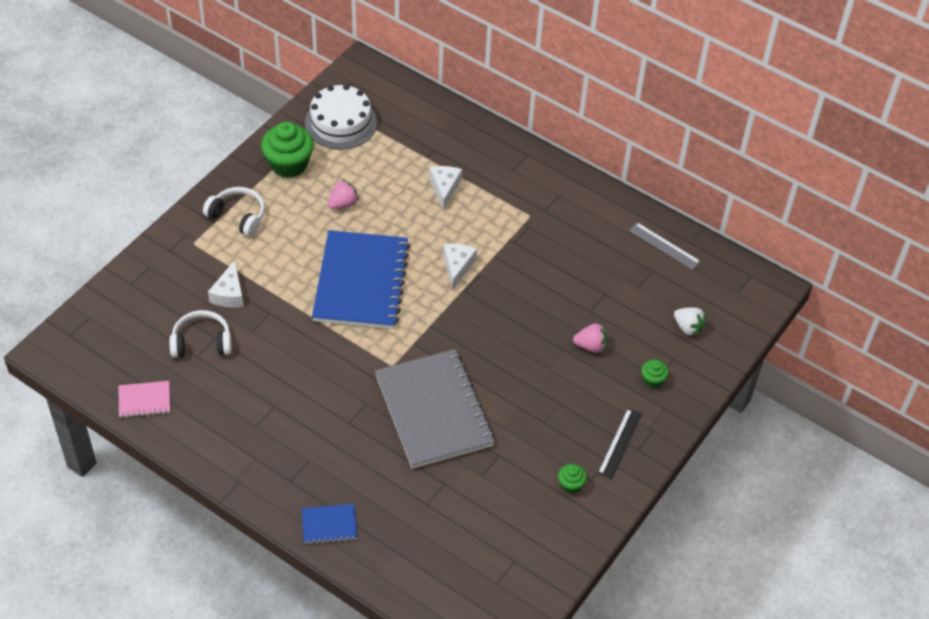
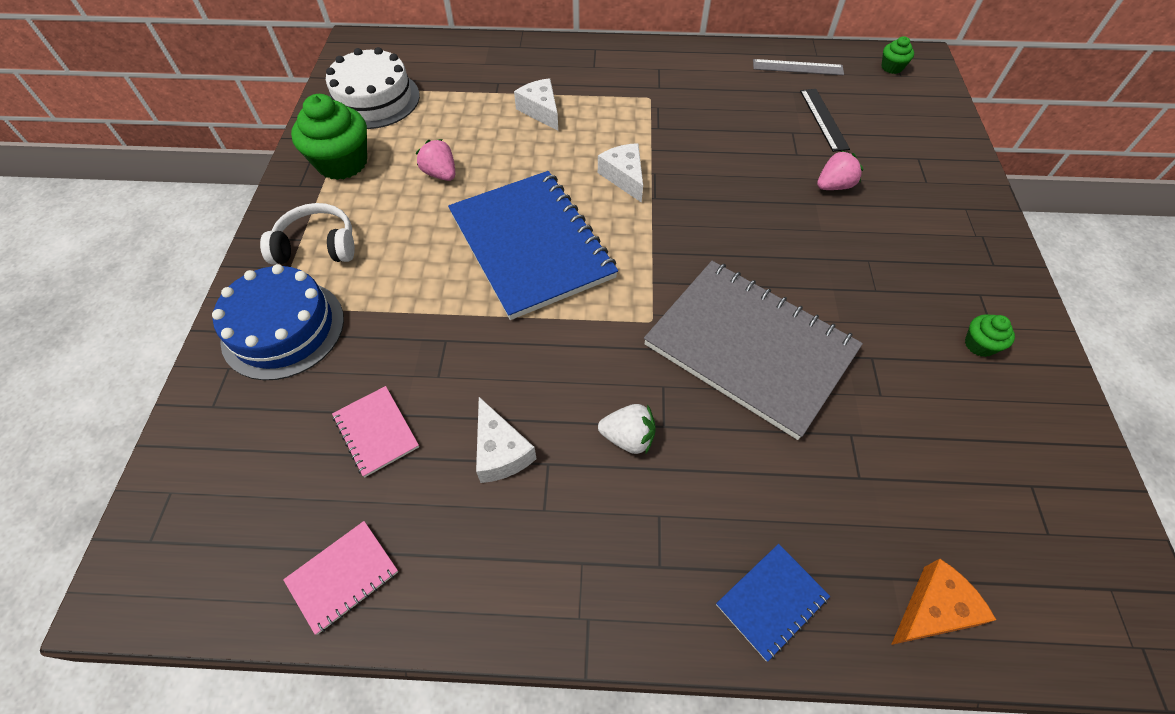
camera: 30 degrees left, 5 degrees up
(189, 259) = (283, 329): none -> blue cake
(201, 342) = (376, 432): white headphones -> pink notebook
(229, 294) = (371, 345): white cheese -> white cheese (500, 451)
(343, 204) = (440, 174): pink strawberry -> pink strawberry turned 60 degrees counterclockwise
(402, 573) = (933, 610): none -> orange cheese
(620, 443) = (971, 268): black ruler -> black ruler (824, 119)
(653, 379) = (925, 187): green cupcake -> green cupcake (891, 67)
(688, 327) = (897, 124): white strawberry -> white strawberry (628, 437)

